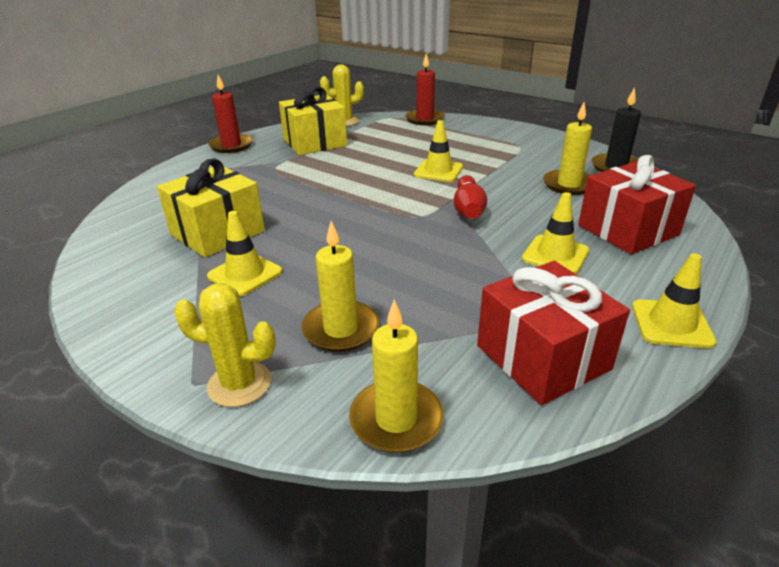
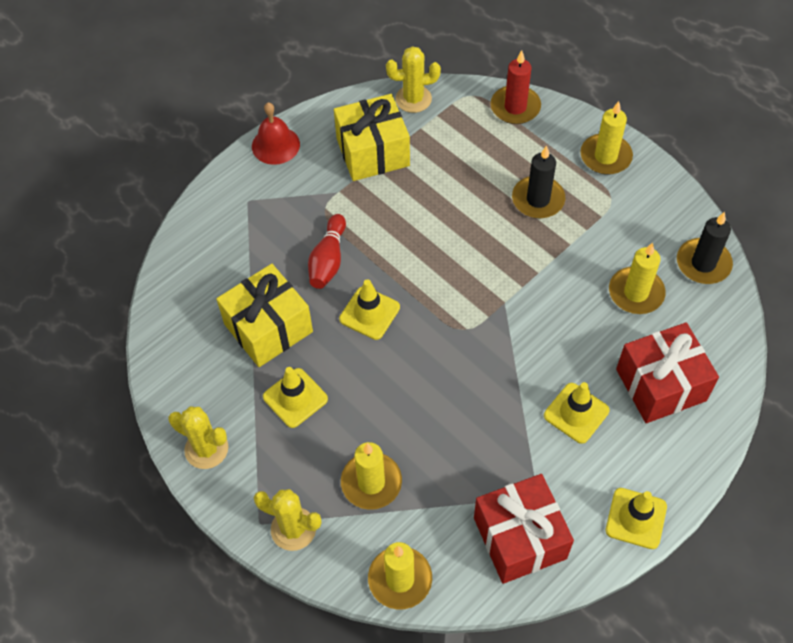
camera: 10 degrees right, 25 degrees up
(131, 323) = (206, 449): none -> yellow cactus
(231, 146) = (275, 145): red candle -> red bell
(438, 171) = (503, 242): yellow traffic cone -> yellow traffic cone (369, 313)
(459, 151) = (538, 199): none -> black candle
(468, 209) = (516, 324): red bowling pin -> red bowling pin (328, 260)
(504, 131) = (605, 156): none -> yellow candle

